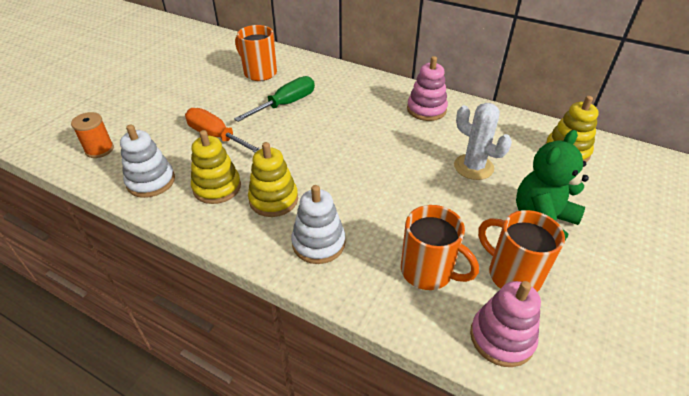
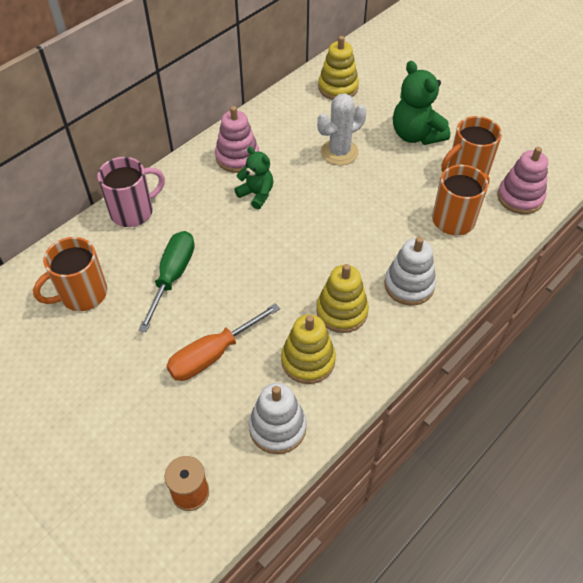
camera: 75 degrees left, 10 degrees up
(285, 104) = (172, 277): green screwdriver -> green screwdriver turned 45 degrees clockwise
(341, 75) = (133, 211): none -> pink mug
(389, 127) = (256, 194): none -> green teddy bear

